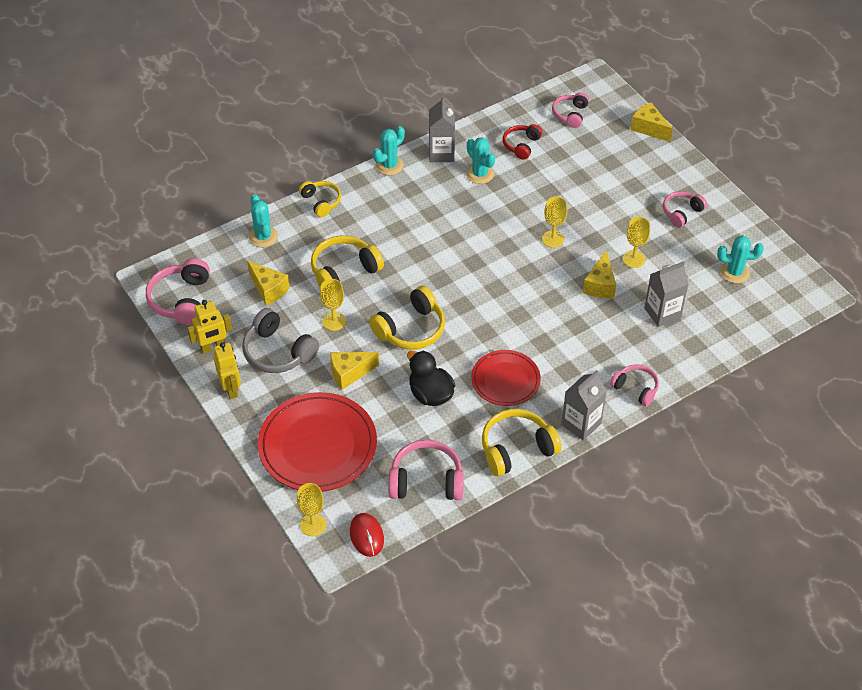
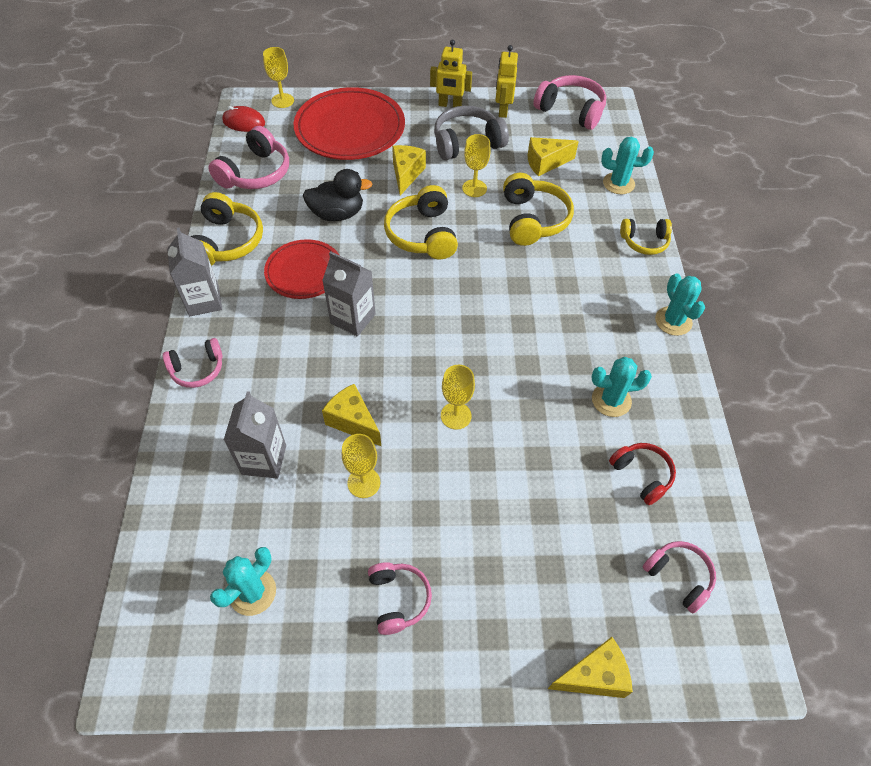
camera: 120 degrees right, 5 degrees up
(441, 153) = (669, 380): grey carton -> grey carton (353, 318)

